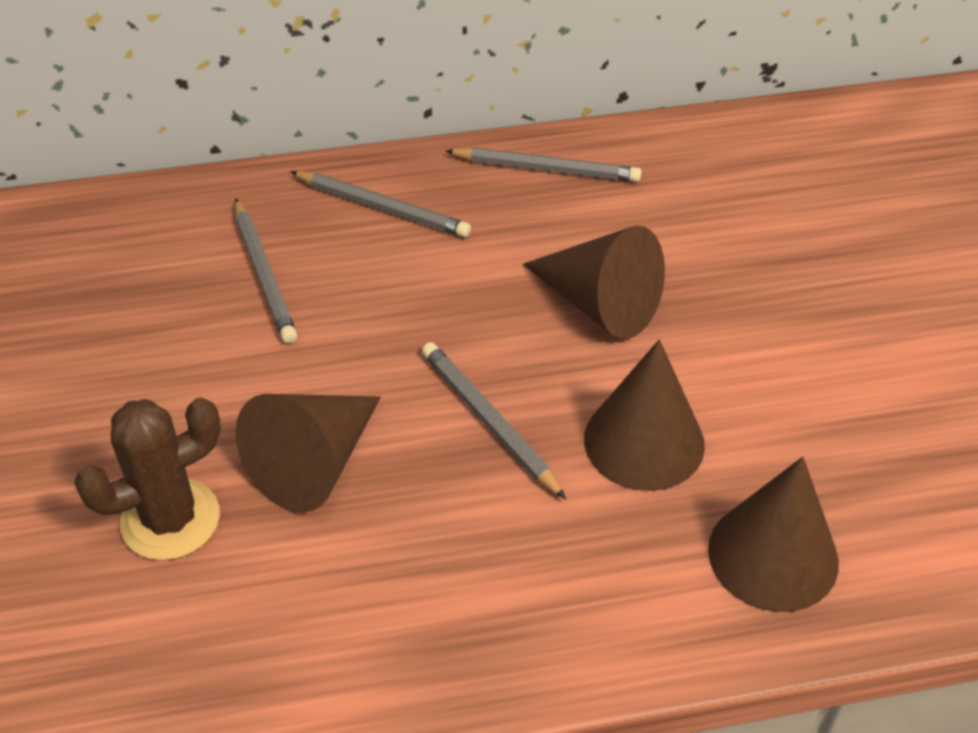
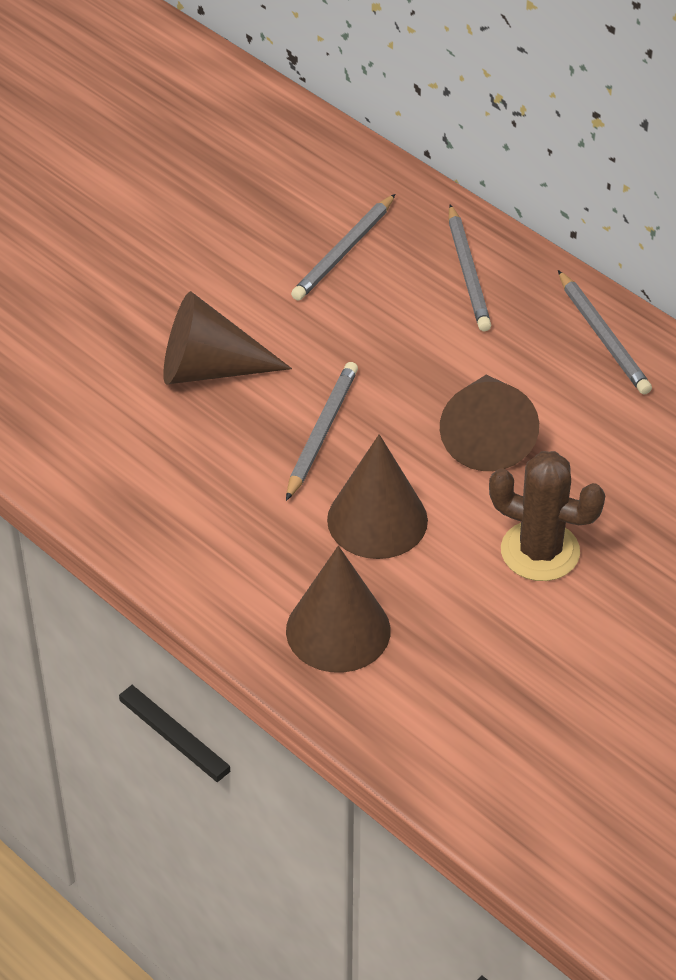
camera: 55 degrees right, 0 degrees up
(170, 520) = (110, 330): brown cactus -> brown cactus (540, 551)

